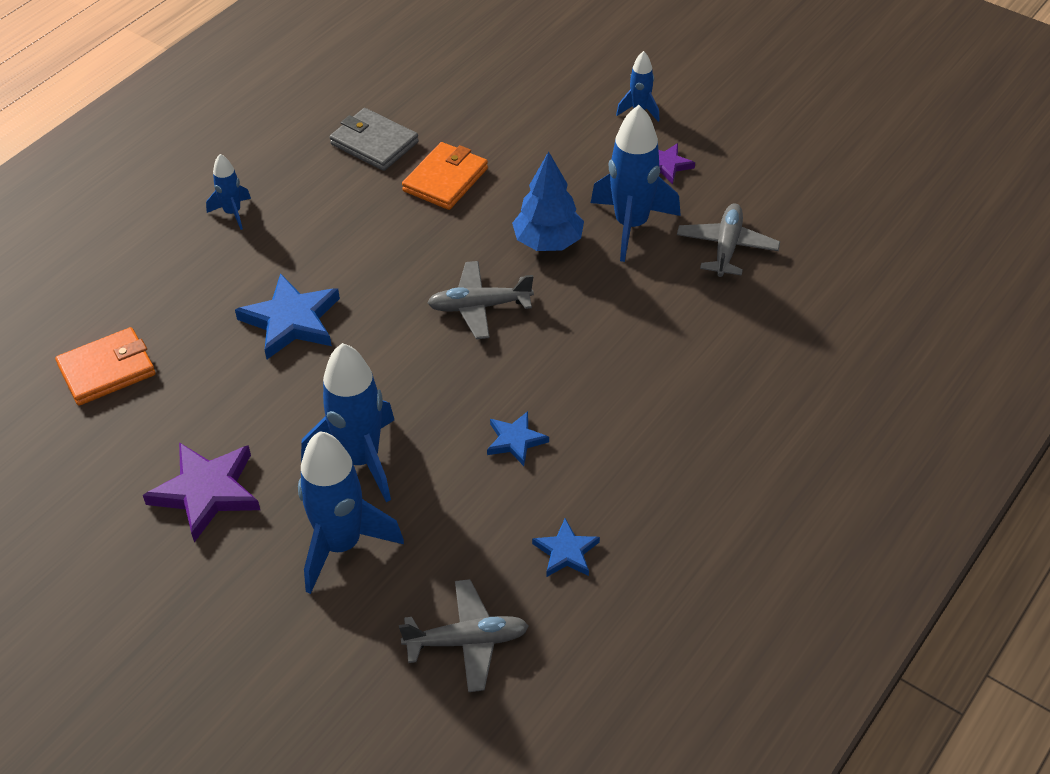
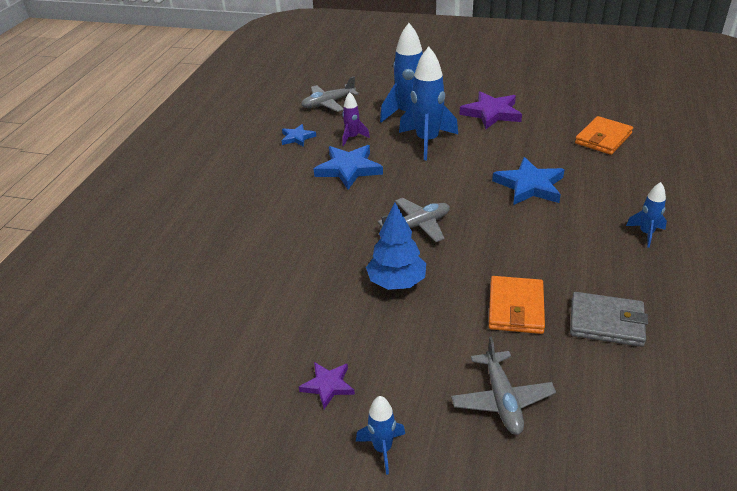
camera: 160 degrees right, 10 degrees down
(473, 515) = (352, 138): none -> purple rocket
(515, 440) = (348, 169): blue star -> blue star, size x1.76
(631, 225) = (336, 316): blue rocket -> none
(727, 247) = (249, 321): grey plane -> grey plane (501, 399)

